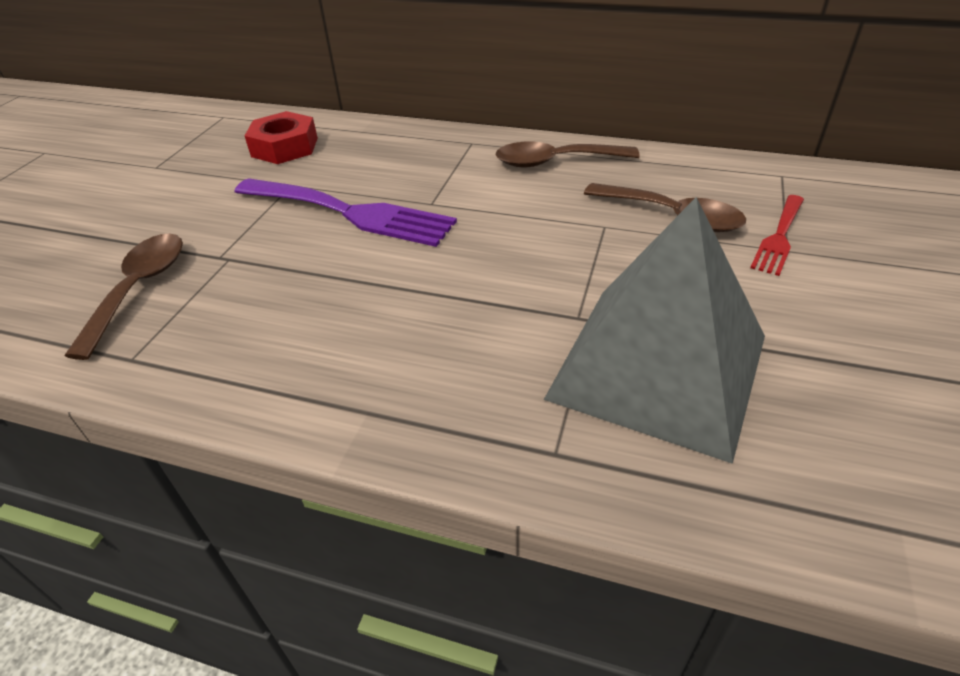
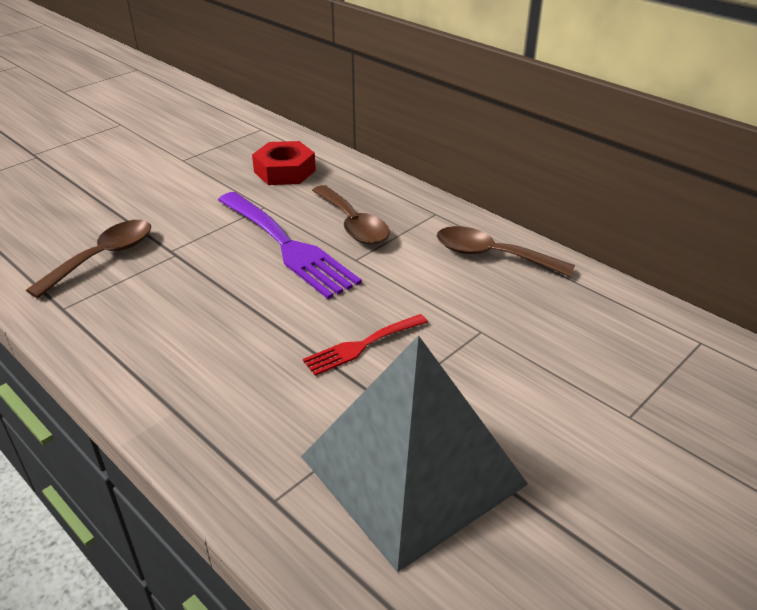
camera: 25 degrees right, 5 degrees down
(672, 216) = (550, 344): brown spoon -> brown spoon (353, 224)
(779, 237) = (633, 401): red fork -> red fork (362, 346)

